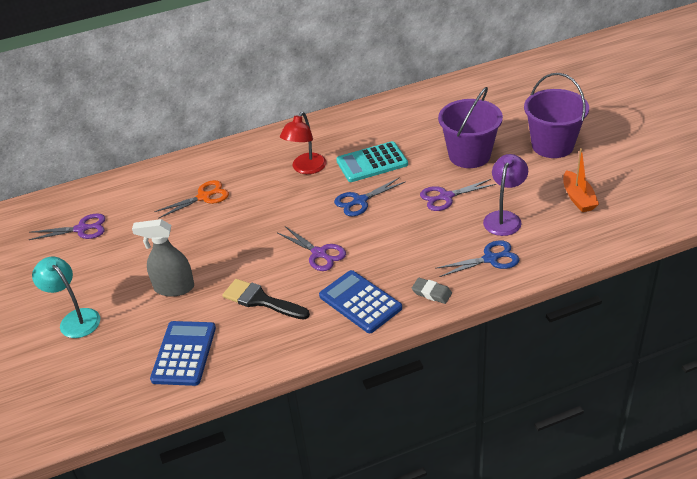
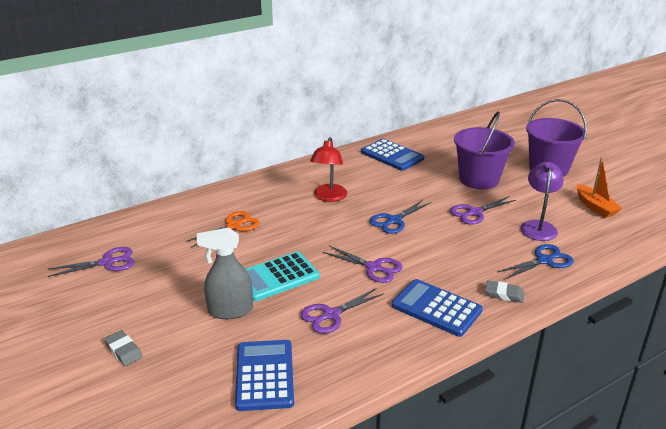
camera: 15 degrees left, 10 degrees down
(75, 319) = (123, 350): turquoise lamp -> grey eraser
(261, 300) = (331, 315): black brush -> purple scissors
(372, 163) = (391, 189): turquoise calculator -> turquoise calculator (277, 277)
(390, 119) = (392, 155): none -> blue calculator

